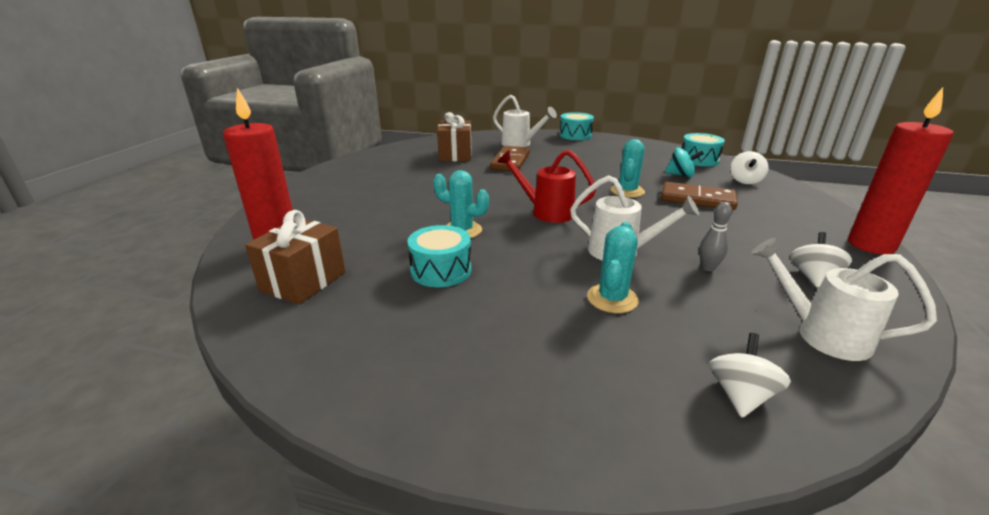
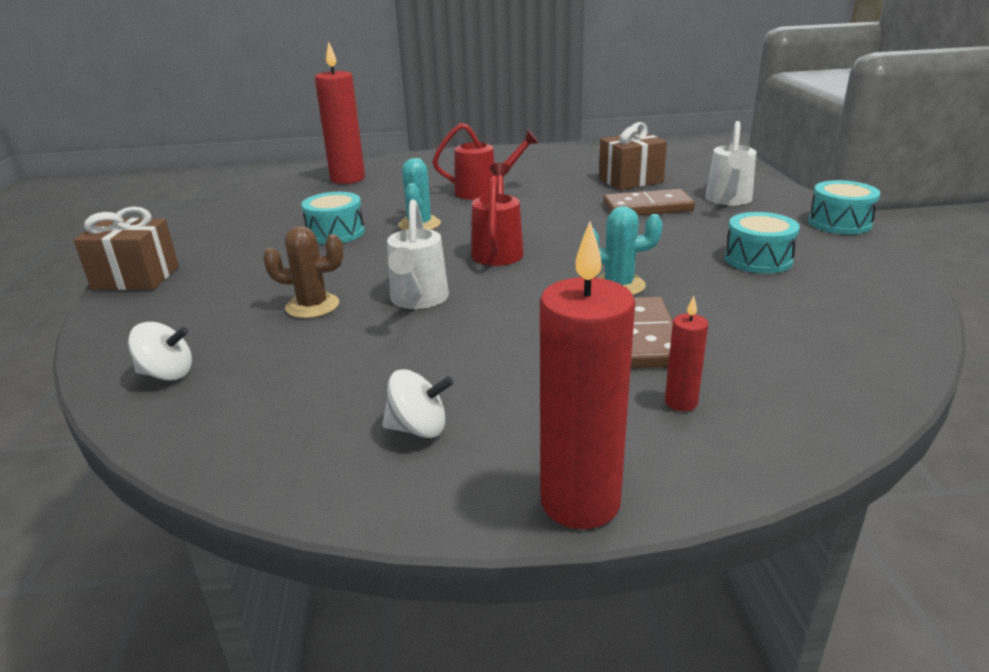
camera: 70 degrees right, 0 degrees up
(303, 281) = (299, 199): brown gift -> brown gift (136, 278)
(414, 197) = (483, 192): none -> red watering can
(612, 299) = (312, 306): turquoise cactus -> brown cactus
(681, 175) = (748, 318): turquoise spinning top -> none
(699, 160) = (868, 330): turquoise drum -> turquoise drum (758, 259)
(708, 268) = (406, 352): grey bowling pin -> none
(745, 181) = (799, 379): white spinning top -> none
(770, 206) = (681, 402): none -> red candle
(822, 334) = (272, 424): white watering can -> none

